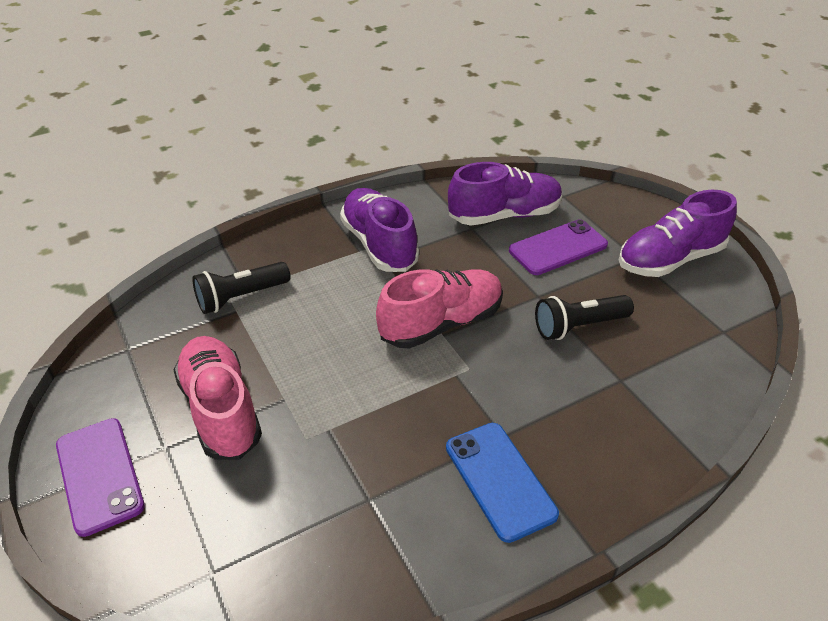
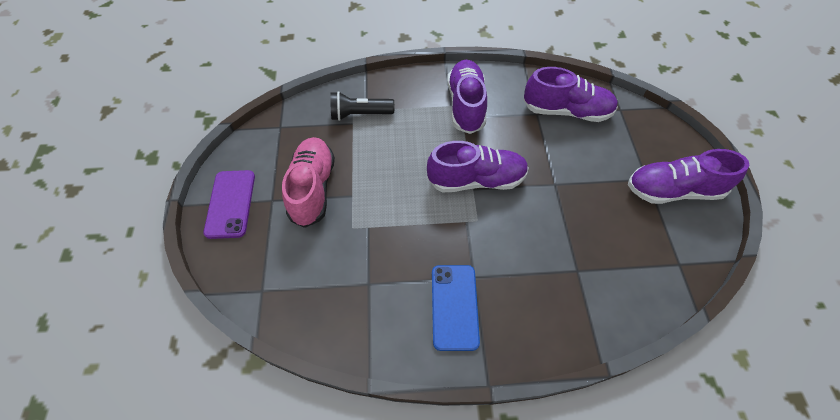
camera: 25 degrees right, 15 degrees up
(441, 323) = (476, 180): pink shoe -> purple shoe
(558, 248) = (591, 151): purple phone -> none
(579, 326) = (571, 218): black flashlight -> none

